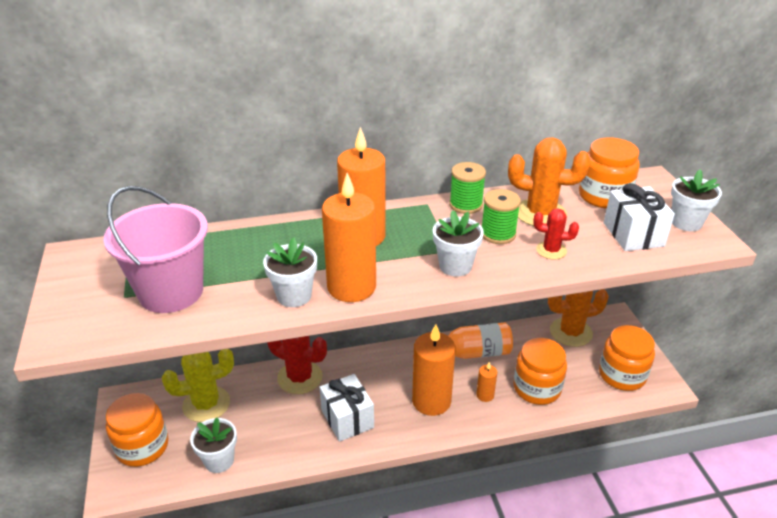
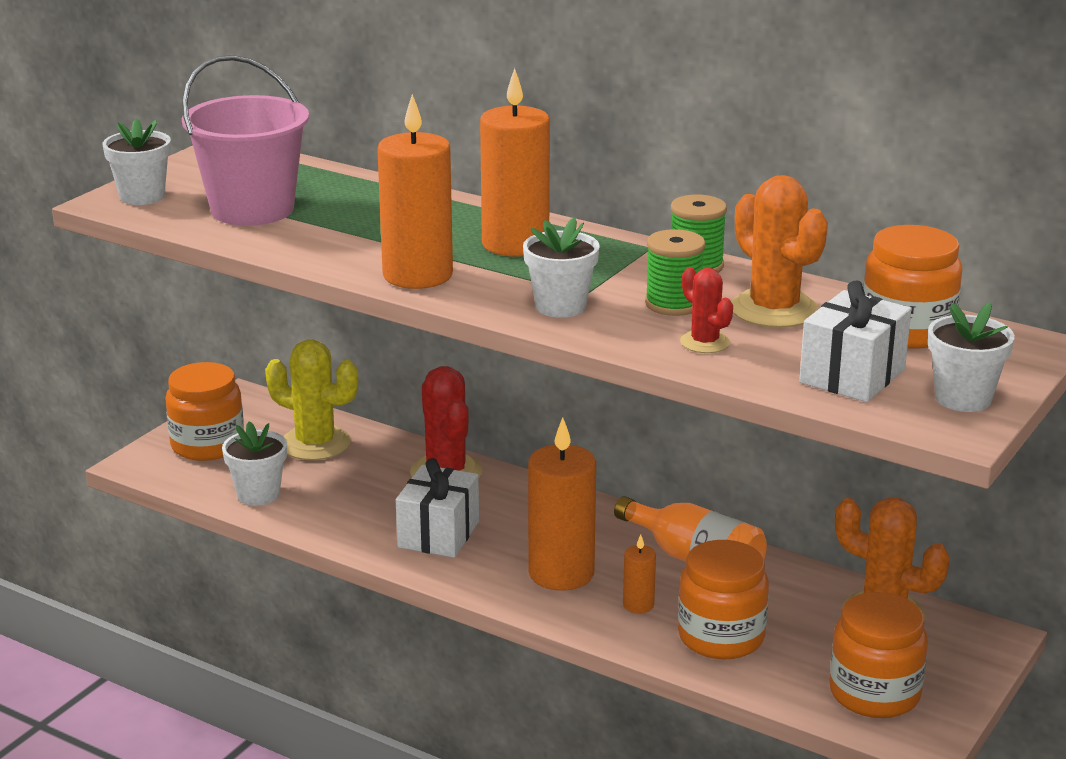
camera: 45 degrees right, 10 degrees down
(294, 296) = (351, 258): white flower pot -> white flower pot (142, 196)

